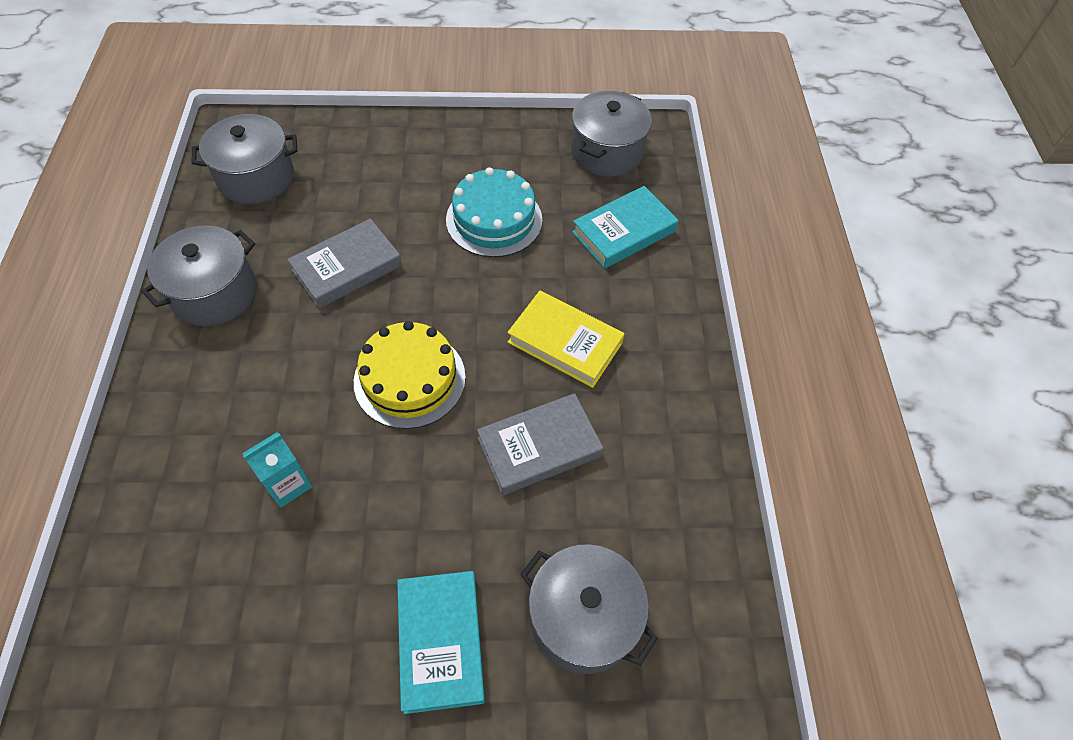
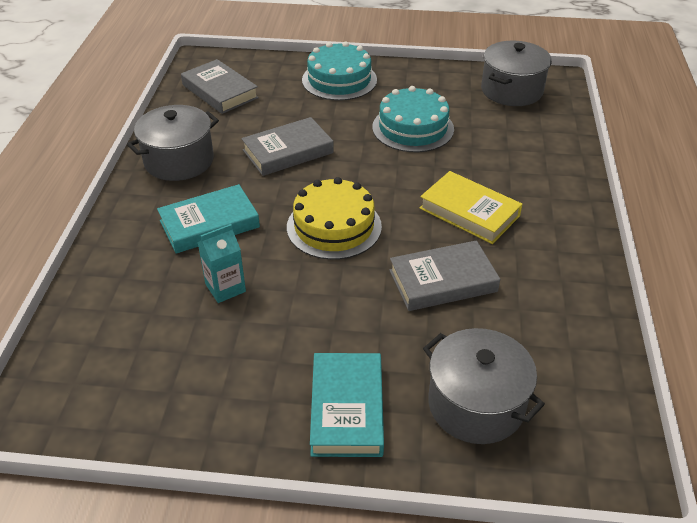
camera: 10 degrees right, 15 degrees down
(256, 178) = (220, 91): grey pot -> grey book
(402, 149) = (339, 80): none -> turquoise cake
(624, 232) = (524, 142): turquoise book -> turquoise book (209, 224)

